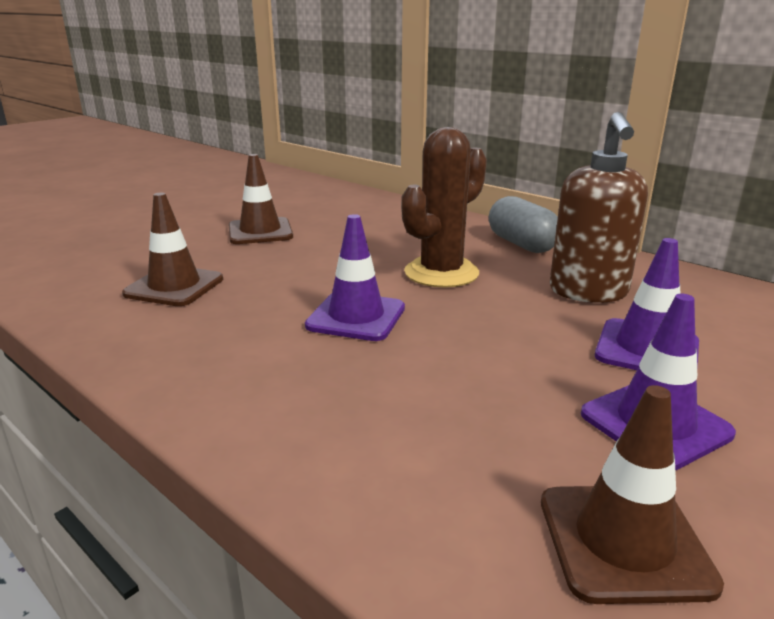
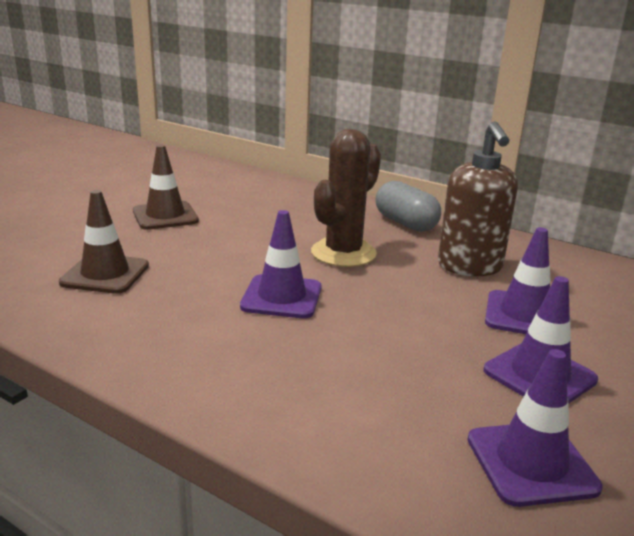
camera: 10 degrees left, 0 degrees up
(624, 541) = (531, 463): brown traffic cone -> purple traffic cone

